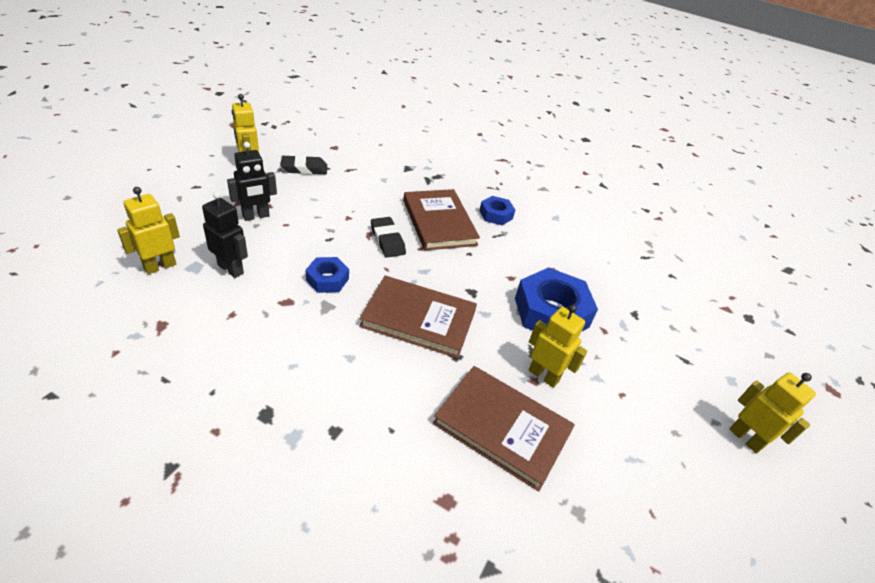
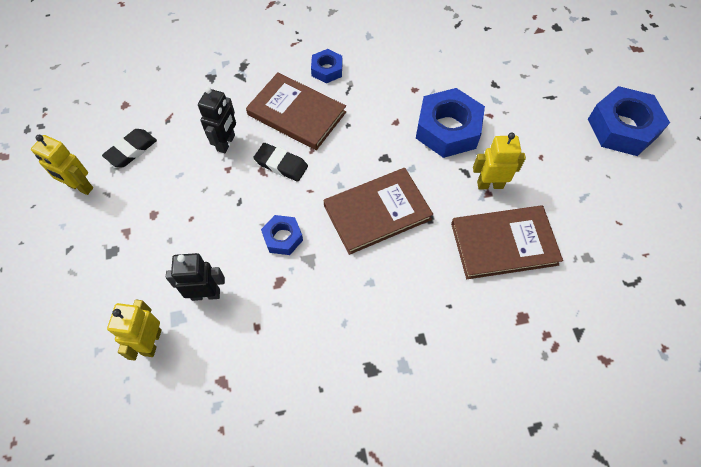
camera: 35 degrees left, 20 degrees up
(256, 216) = (158, 232): black robot -> black robot (226, 143)
(745, 438) = (622, 128): yellow robot -> blue nut

